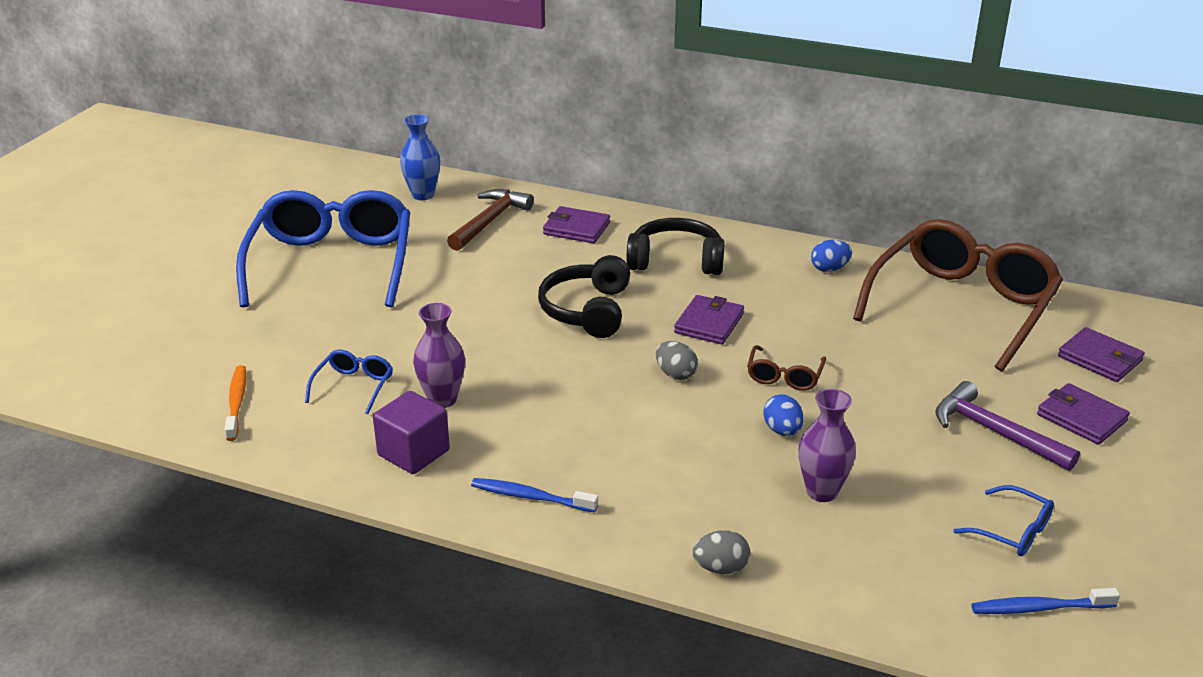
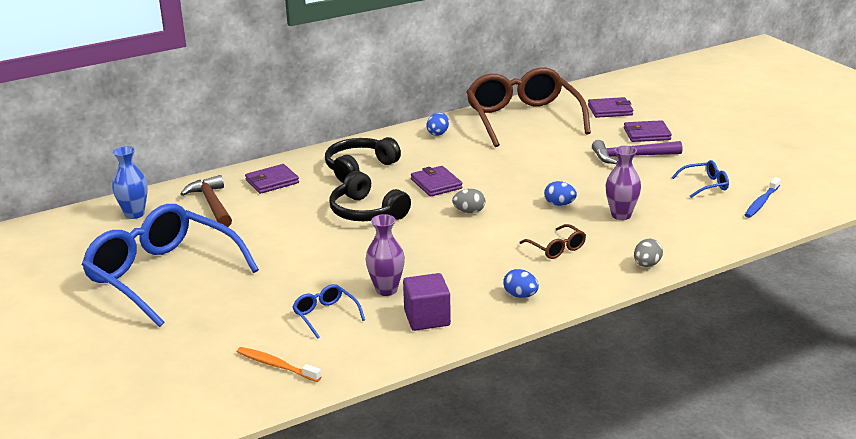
camera: 50 degrees left, 5 degrees down
(530, 497) = (520, 295): blue toothbrush -> blue egg
(784, 376) = (514, 184): brown glasses -> brown glasses (556, 248)

